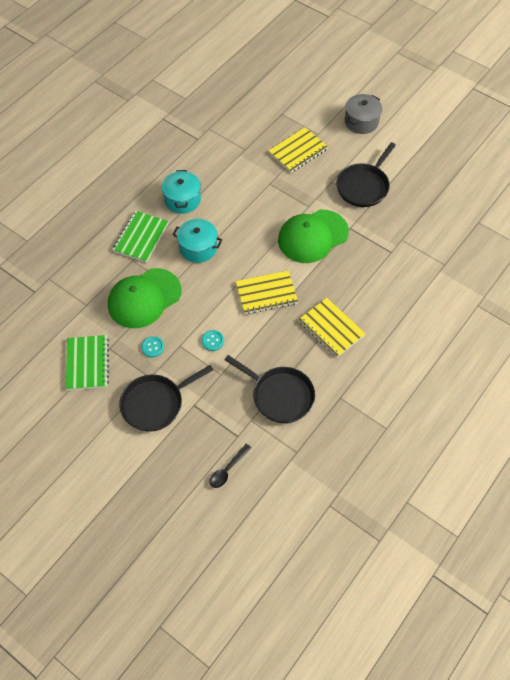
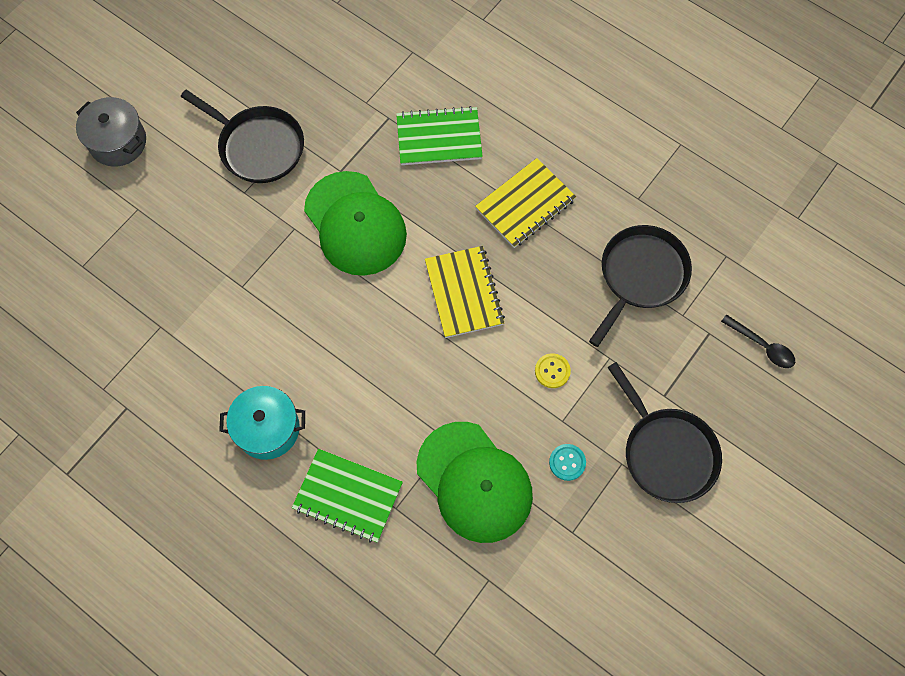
camera: 90 degrees left, 10 degrees up
(87, 363) = (602, 565): green notebook -> green notebook (439, 138)
(198, 248) = (373, 398): turquoise pot -> none
(212, 341) = (552, 371): turquoise button -> yellow button
(298, 151) = (173, 241): yellow notebook -> none

